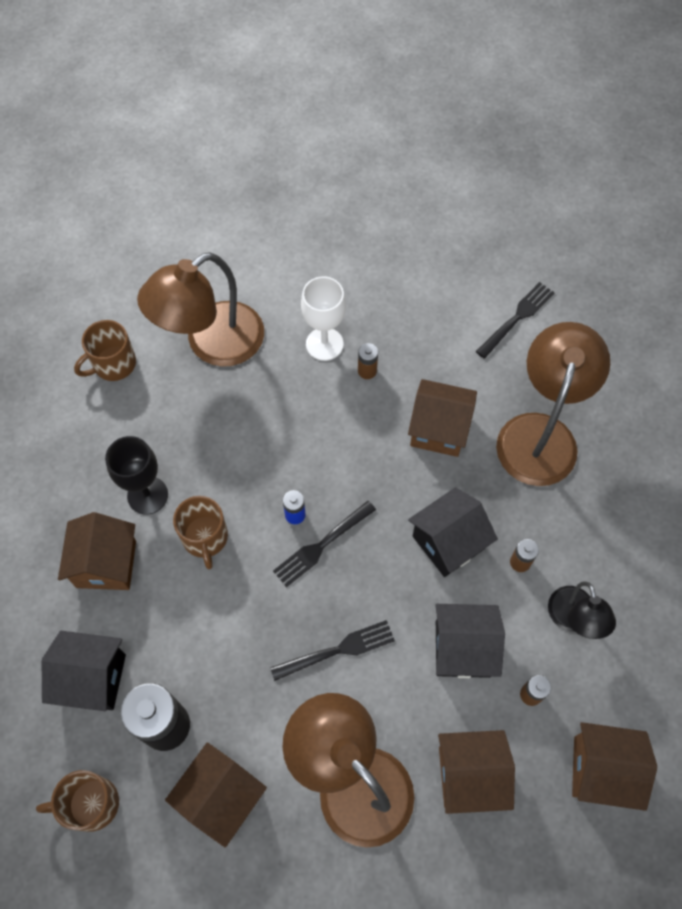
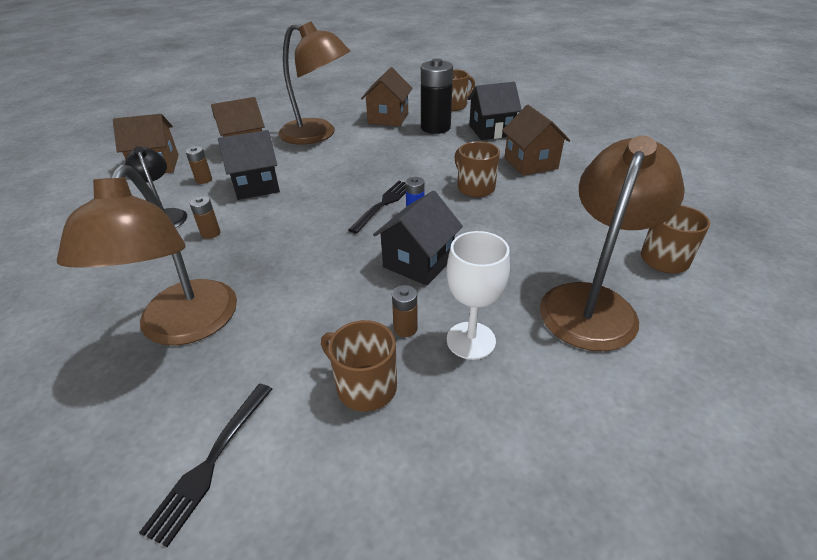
camera: 160 degrees right, 25 degrees down
(147, 495) = (538, 195): black goblet -> none
(337, 650) = (347, 167): black fork -> none
(412, 334) = (365, 386): none -> brown mug
(439, 429) = (304, 299): brown house -> none
(448, 542) = (277, 229): black house -> black house (418, 262)

